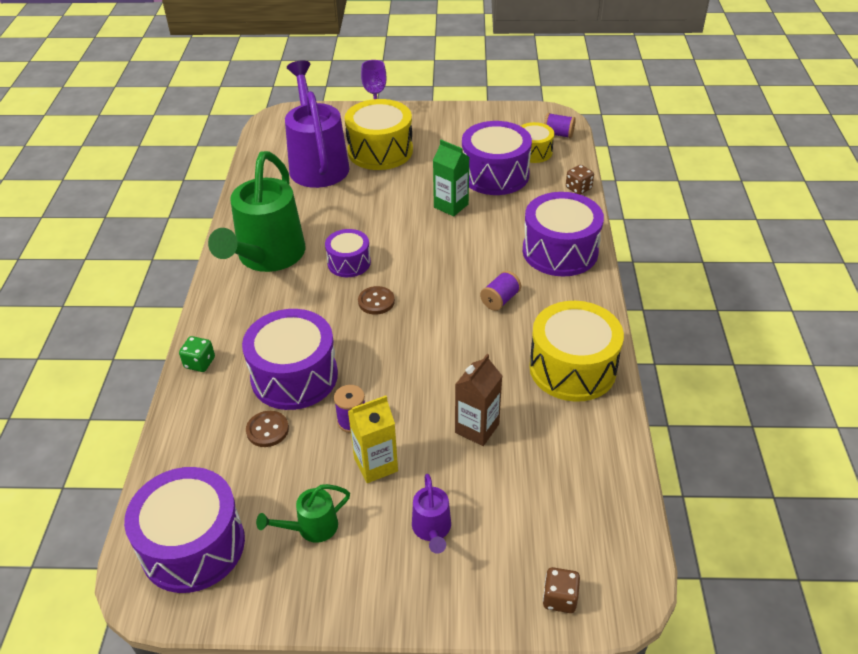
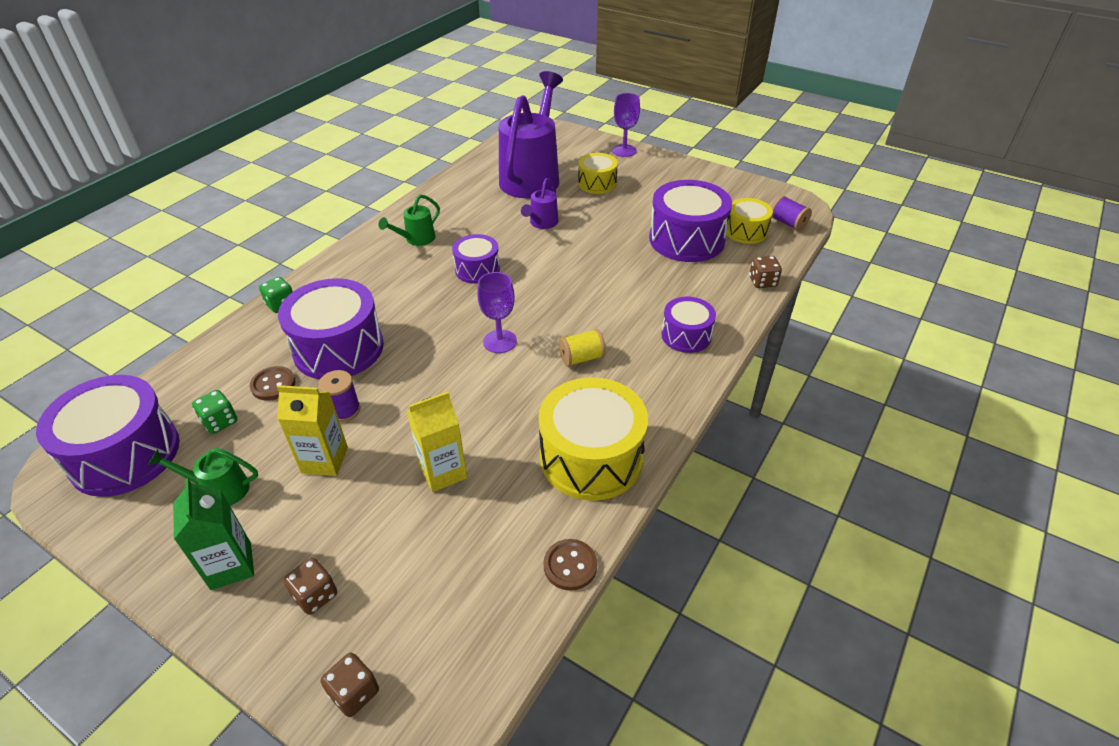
camera: 30 degrees right, 0 degrees up
(252, 480) = (220, 422): none -> green dice
(267, 257) = (416, 239): green watering can -> green watering can, size x0.44
(376, 301) = (467, 312): brown button -> brown button (570, 565)
(380, 151) = (597, 183): yellow drum -> yellow drum, size x0.57
(425, 313) = (500, 341): none -> purple goblet
(432, 529) = (310, 548): purple watering can -> purple watering can (542, 223)
(451, 206) = (616, 253): green carton -> green carton (231, 566)
(469, 557) = (315, 595): none -> brown dice
(477, 428) = (443, 472): brown carton -> yellow carton
(500, 300) = (582, 358): purple spool -> yellow spool
(560, 251) = (686, 335): purple drum -> purple drum, size x0.57

